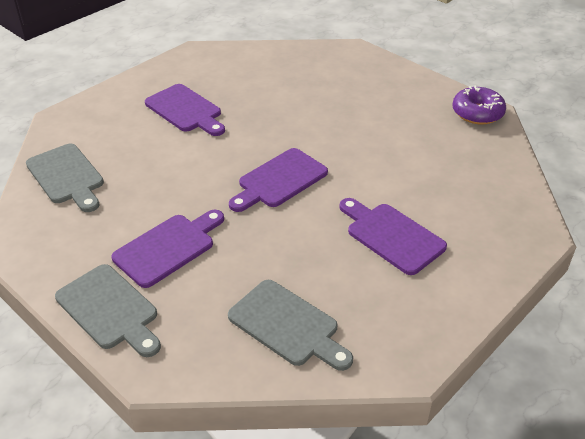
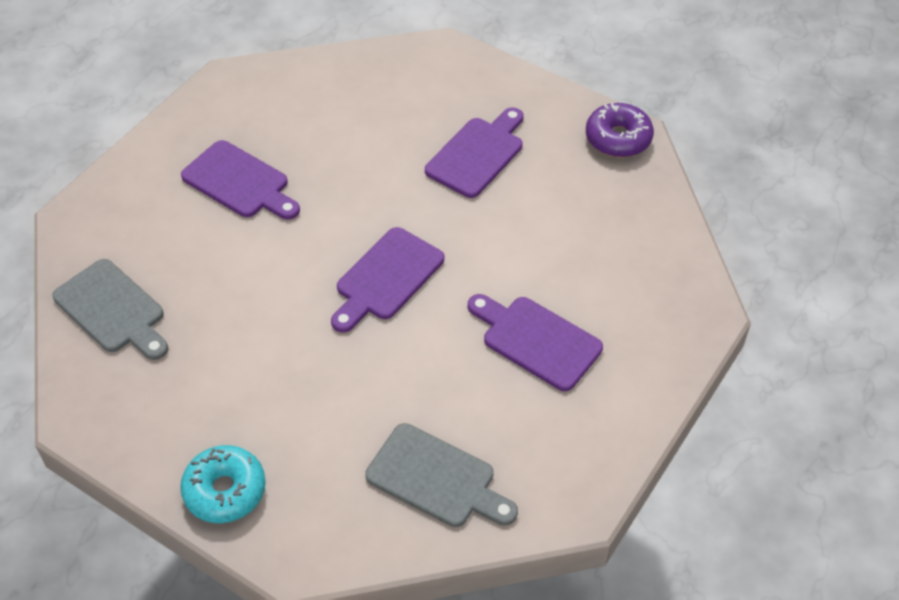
camera: 10 degrees left, 10 degrees up
(110, 310) = (225, 490): grey cutting board -> turquoise donut
(168, 247) = (272, 396): purple cutting board -> purple cutting board (478, 154)

